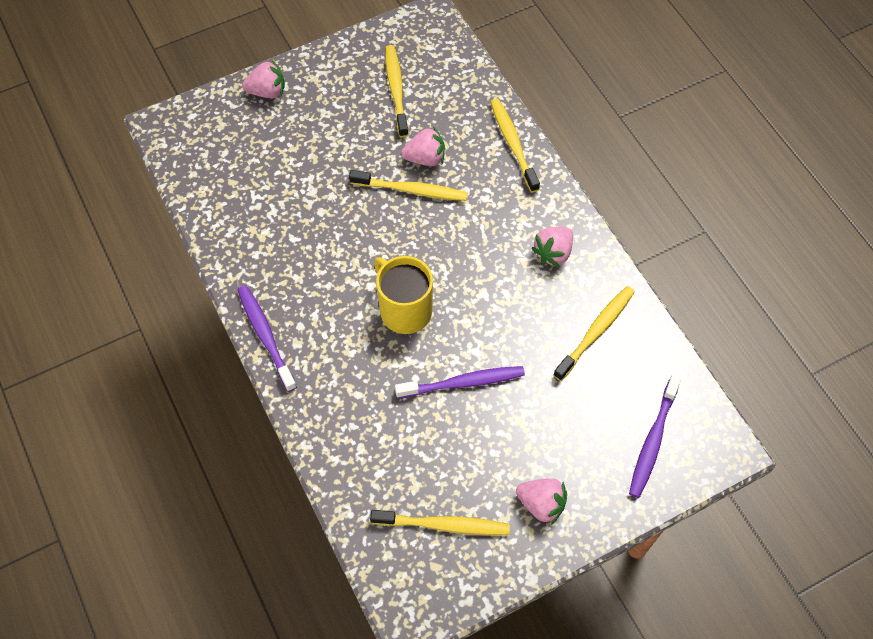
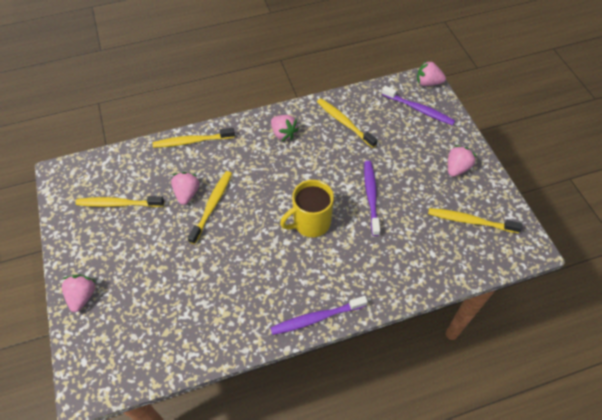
camera: 80 degrees left, 5 degrees down
(444, 525) = (470, 221): yellow toothbrush -> yellow toothbrush turned 90 degrees counterclockwise
(720, 453) = (428, 83): none -> pink strawberry

